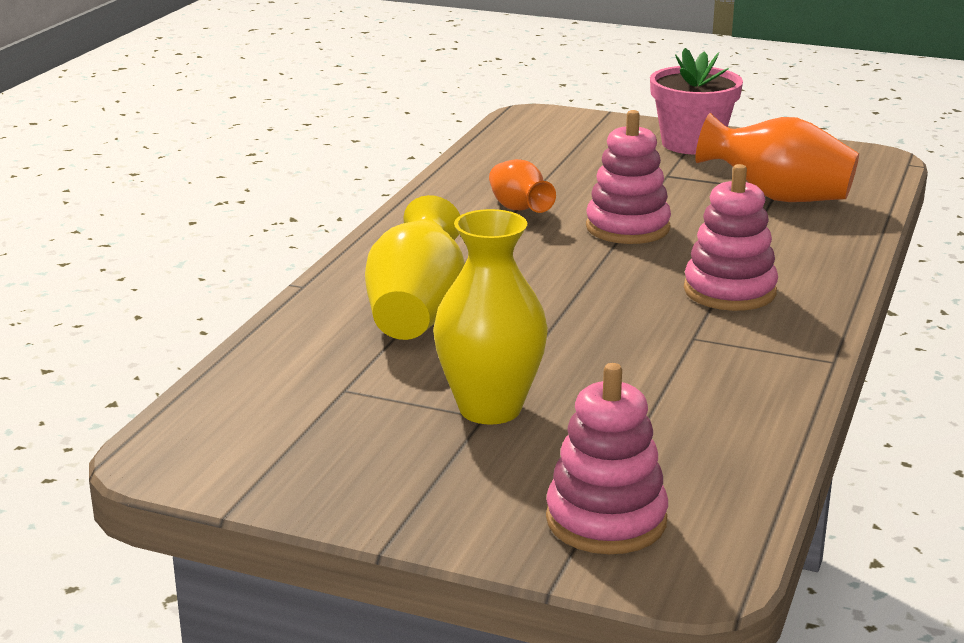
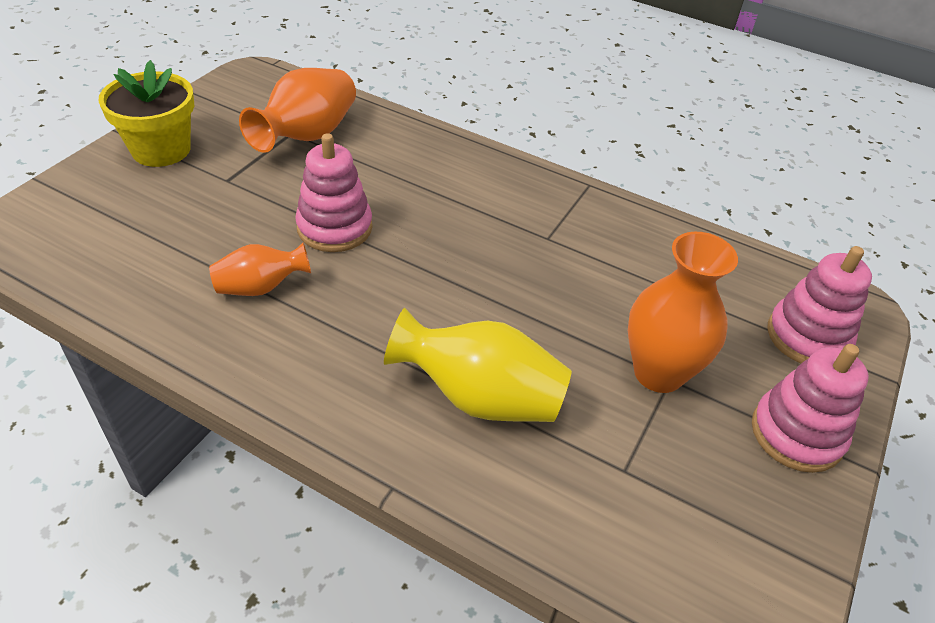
camera: 85 degrees left, 20 degrees up
(490, 408) = (658, 373): yellow vase -> orange vase
(692, 144) = (161, 150): pink flower pot -> yellow flower pot
(729, 291) = (474, 202): pink stacking toy -> pink stacking toy (796, 434)

